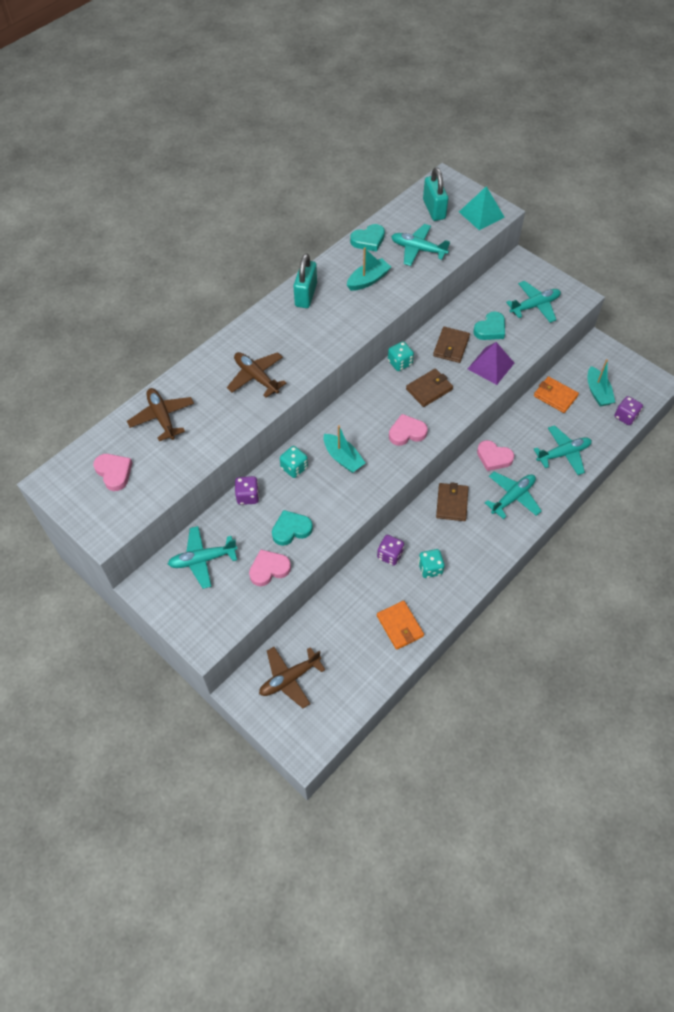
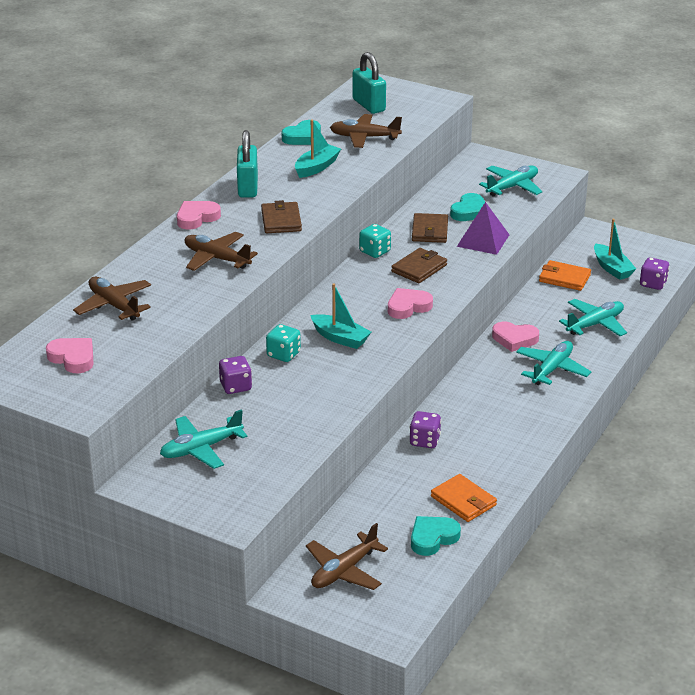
camera: 15 degrees left, 25 degrees down
(269, 569) = (289, 444): pink heart -> pink heart (197, 218)
(291, 529) = (302, 406): turquoise heart -> turquoise heart (433, 538)
(418, 249) = (364, 137): turquoise plane -> brown plane
(430, 568) = (479, 445): turquoise dice -> none
(452, 503) = (481, 385): brown wallet -> brown wallet (281, 220)
(481, 214) = (425, 103): turquoise pyramid -> none

